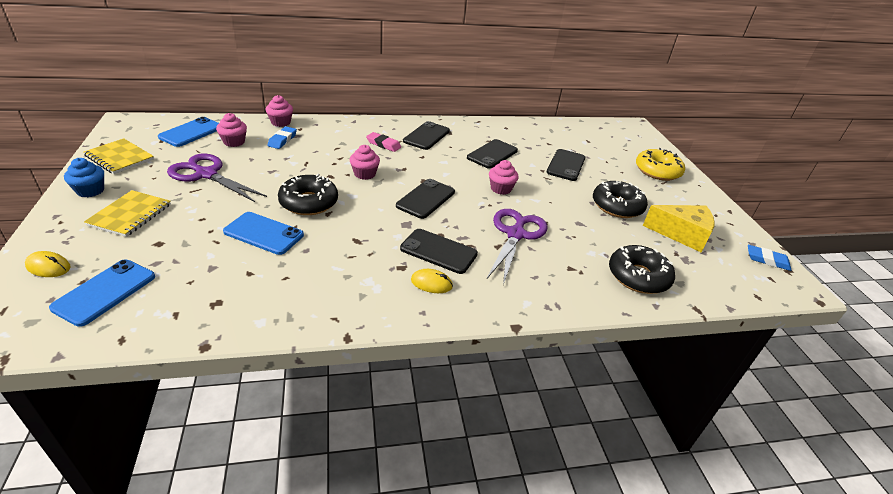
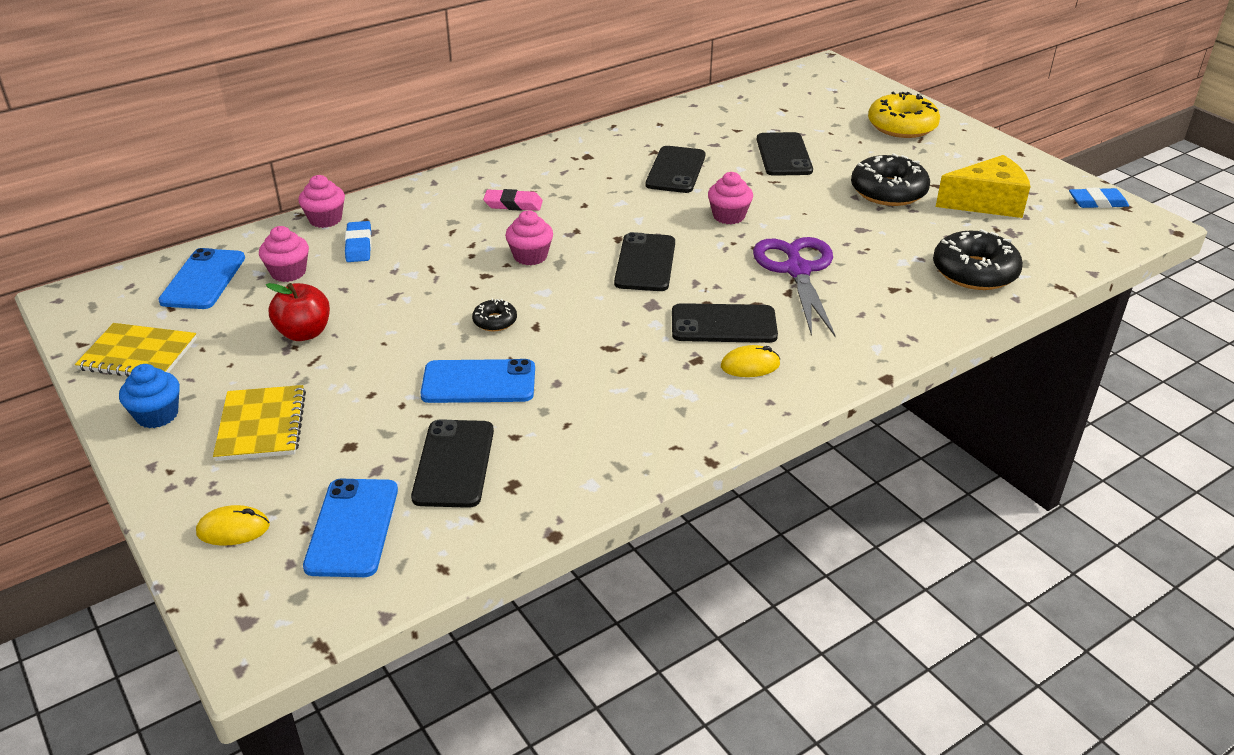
camera: 20 degrees left, 0 degrees up
(206, 174) = (304, 333): purple scissors -> red apple
(309, 202) = (495, 321): black donut -> black donut, size x0.49
(426, 136) = (562, 172): black phone -> black phone (454, 463)

